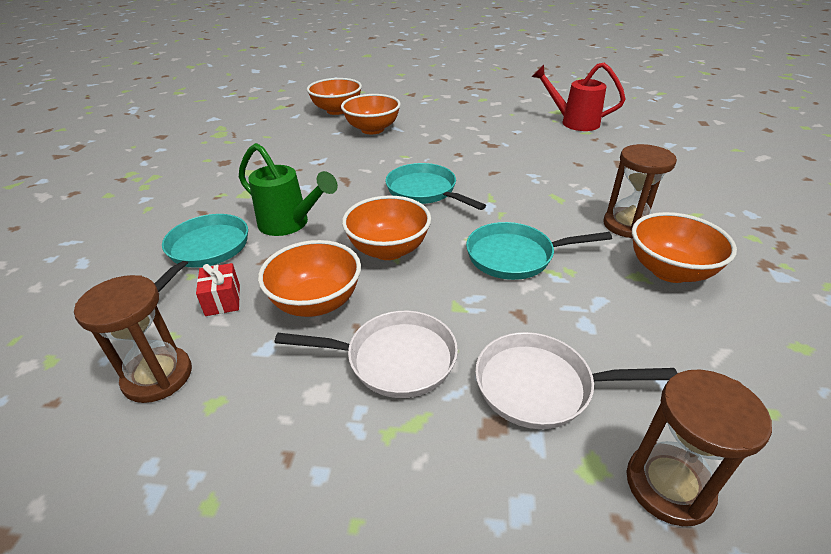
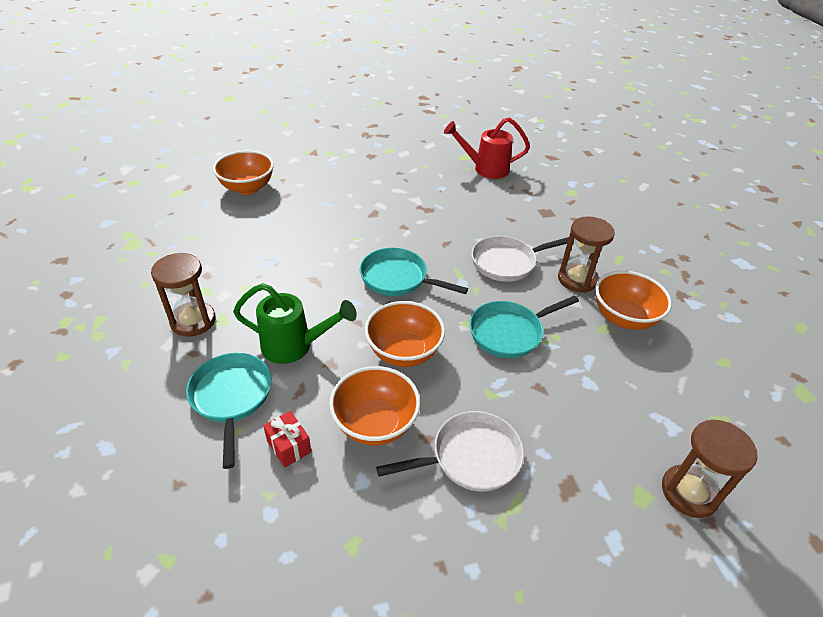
camera: 25 degrees left, 5 degrees up
(158, 376) = (285, 538): brown hourglass -> brown hourglass (193, 321)
(372, 129) = (302, 209): orange bowl -> none
(540, 386) = (583, 445): white pan -> white pan (507, 262)

